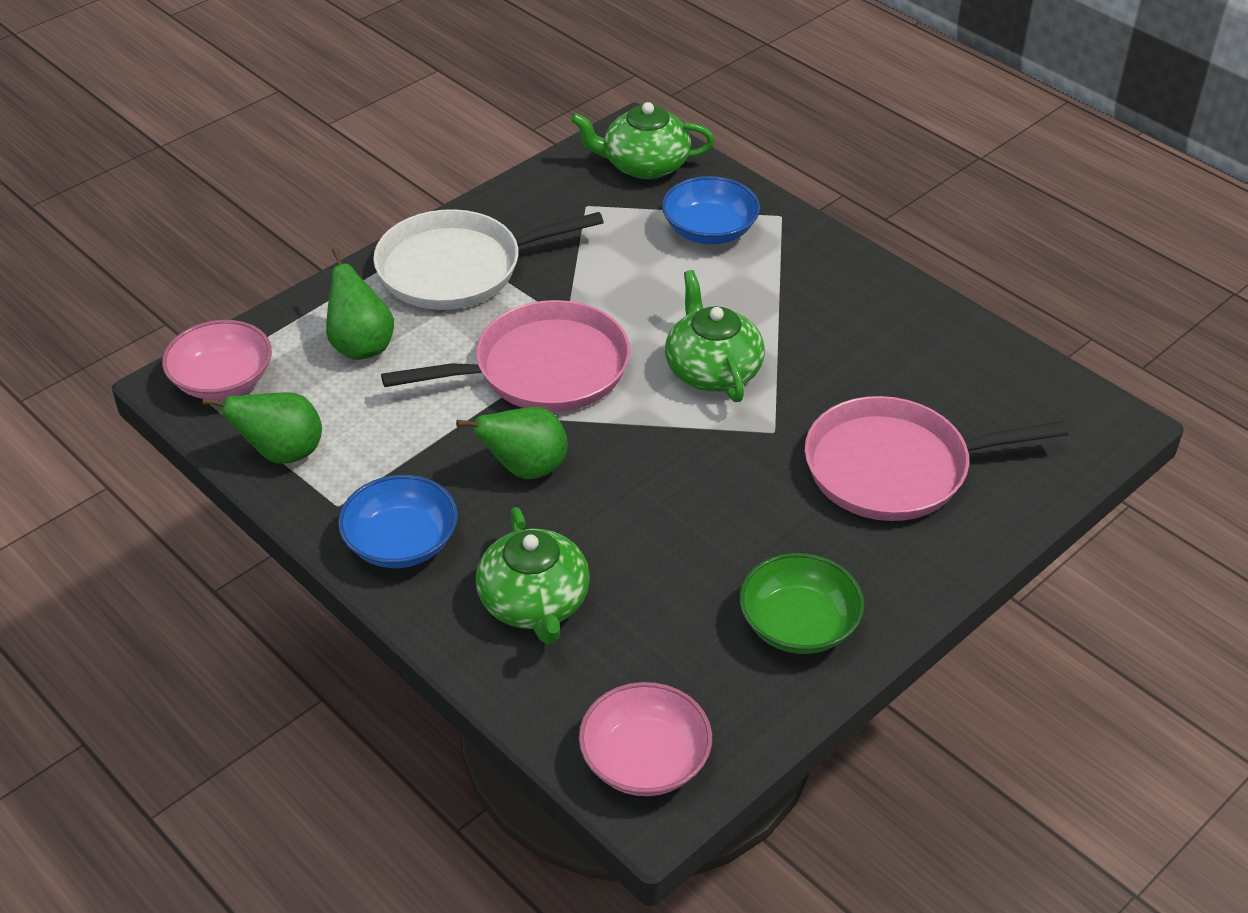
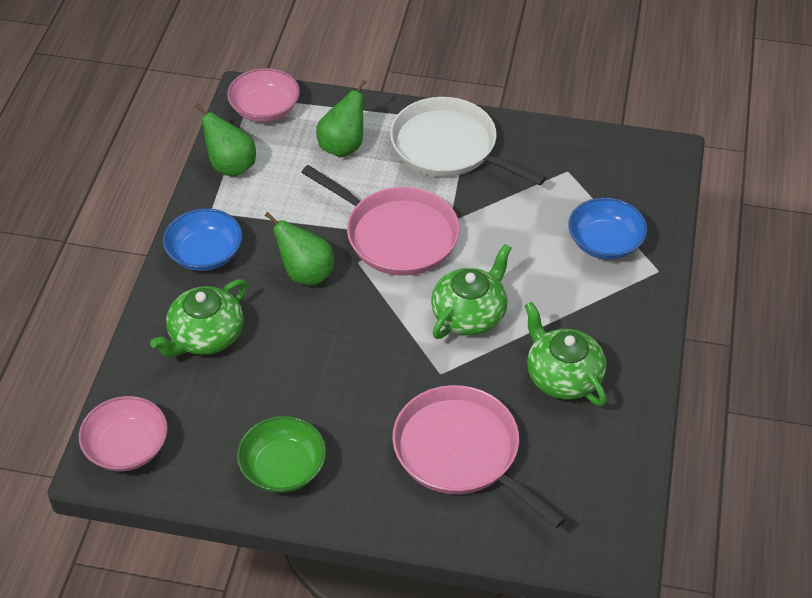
camera: 55 degrees right, 5 degrees up
(644, 165) = (638, 176): green teapot -> green teapot (563, 376)

